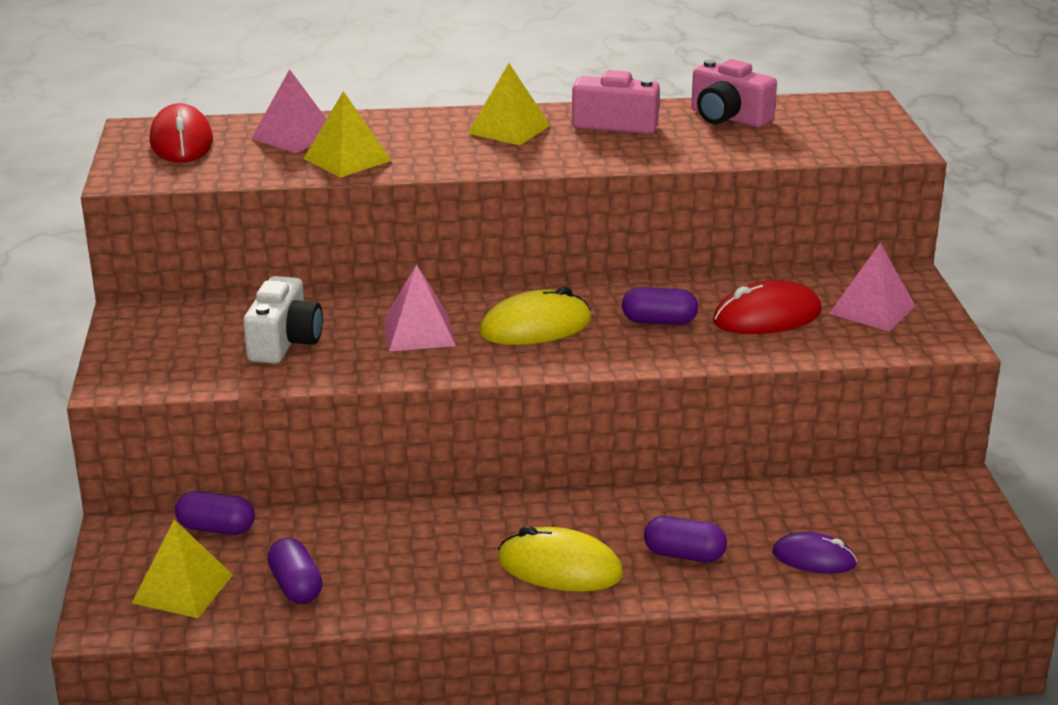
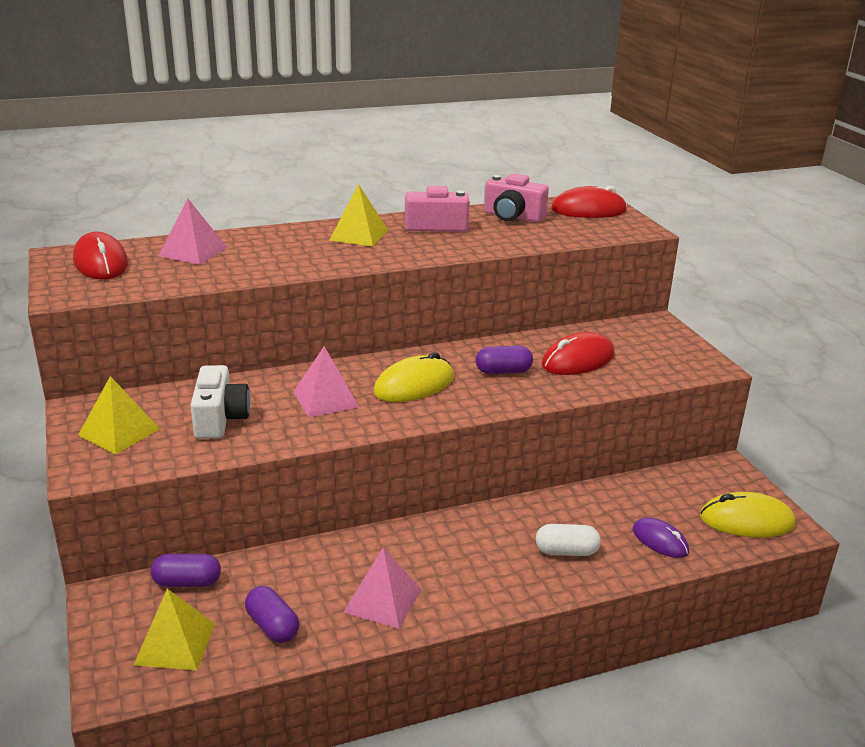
camera: 15 degrees left, 0 degrees up
(347, 159) = (244, 267): yellow pyramid -> yellow pyramid (119, 432)
(559, 568) = (478, 577): yellow mouse -> yellow mouse (747, 521)
(684, 555) = (566, 551): purple capsule -> white capsule
(814, 558) = (660, 541): purple mouse -> purple mouse turned 45 degrees clockwise
(840, 116) = (588, 210): none -> red mouse
(872, 309) = (646, 347): pink pyramid -> pink pyramid (382, 600)

